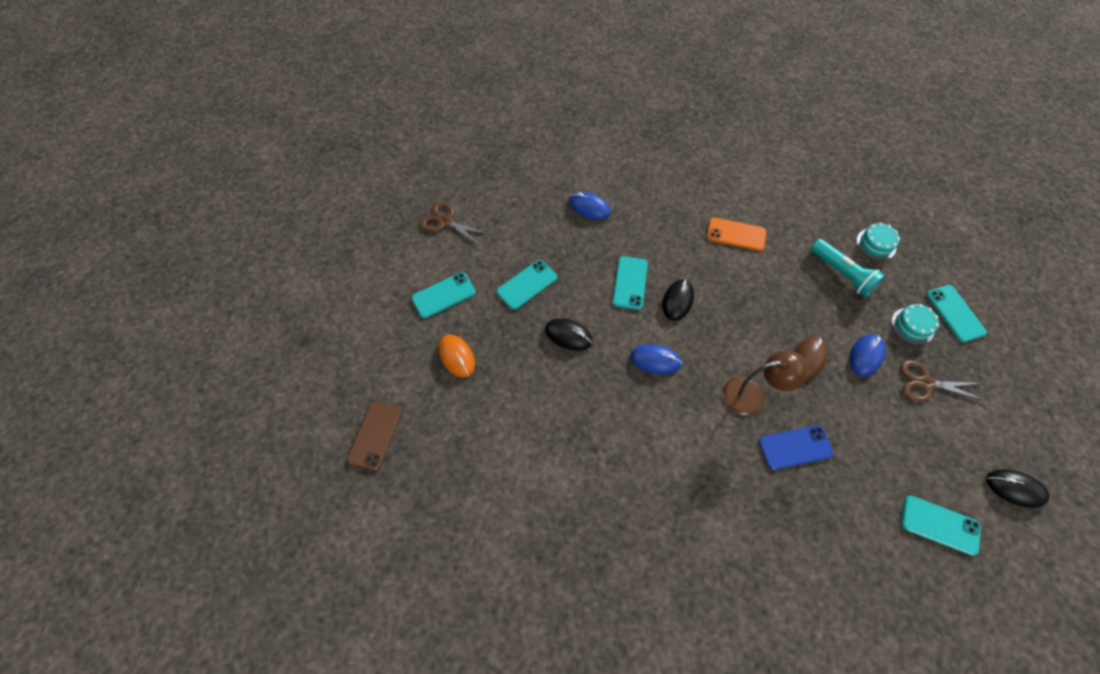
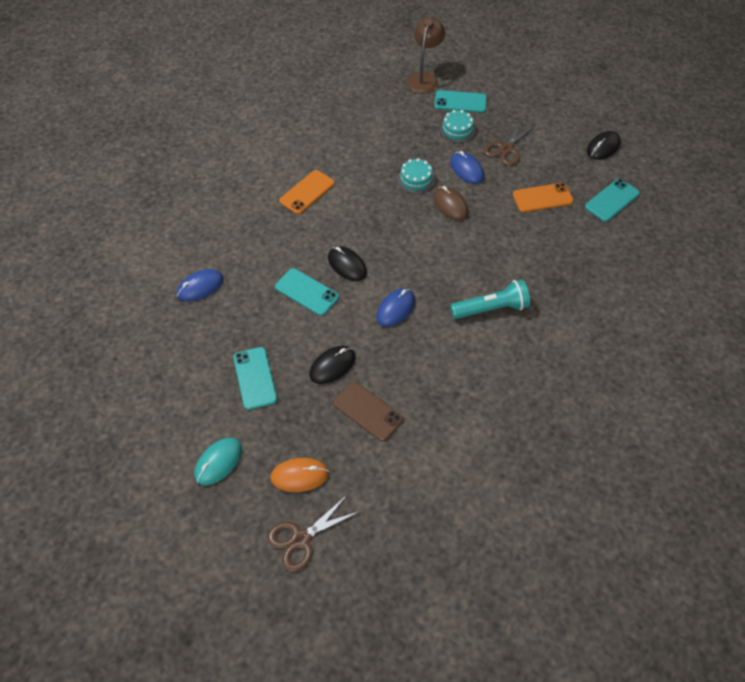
camera: 65 degrees left, 5 degrees down
(375, 435) = (347, 591): brown phone -> brown phone (367, 411)
(443, 295) = (218, 462): turquoise phone -> turquoise mouse
(445, 221) = (123, 425): brown scissors -> brown scissors (301, 539)
(752, 395) = (463, 257): brown lamp -> brown lamp (424, 78)
(795, 447) = (519, 252): blue phone -> none
(842, 274) = (389, 145): turquoise flashlight -> turquoise flashlight (491, 308)
(876, 244) = (375, 111): turquoise cake -> turquoise cake (416, 179)
(885, 446) = (542, 198): none -> orange phone

